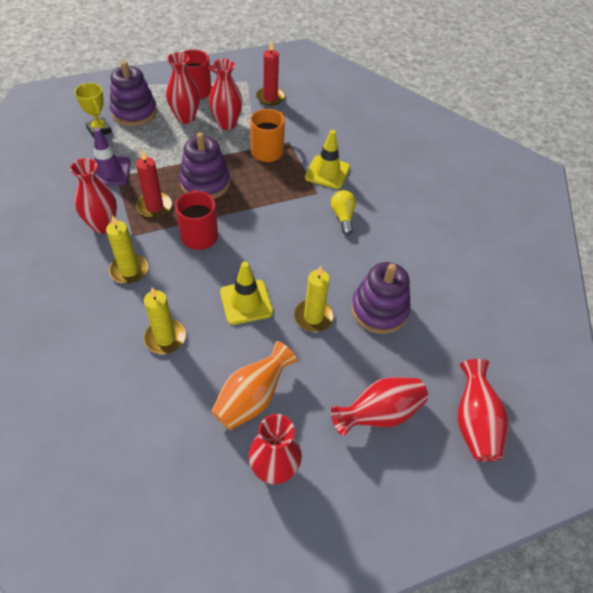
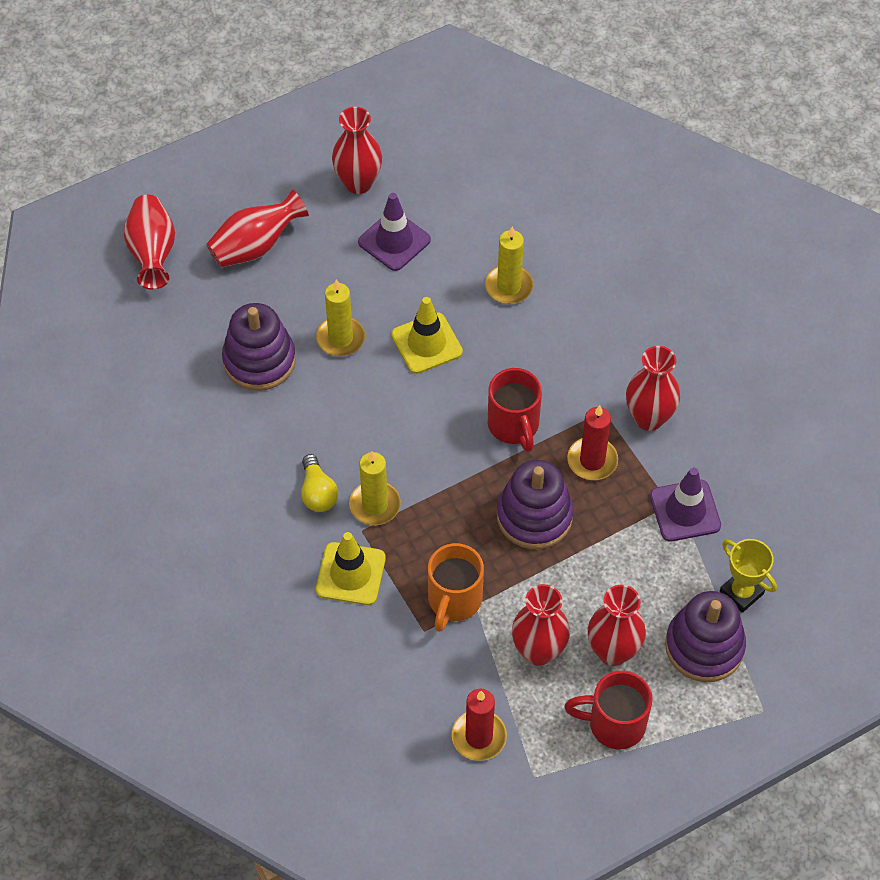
camera: 175 degrees right, 5 degrees up
(129, 270) = (585, 360): yellow candle -> yellow candle (375, 505)
(252, 398) = (394, 241): orange vase -> purple traffic cone

